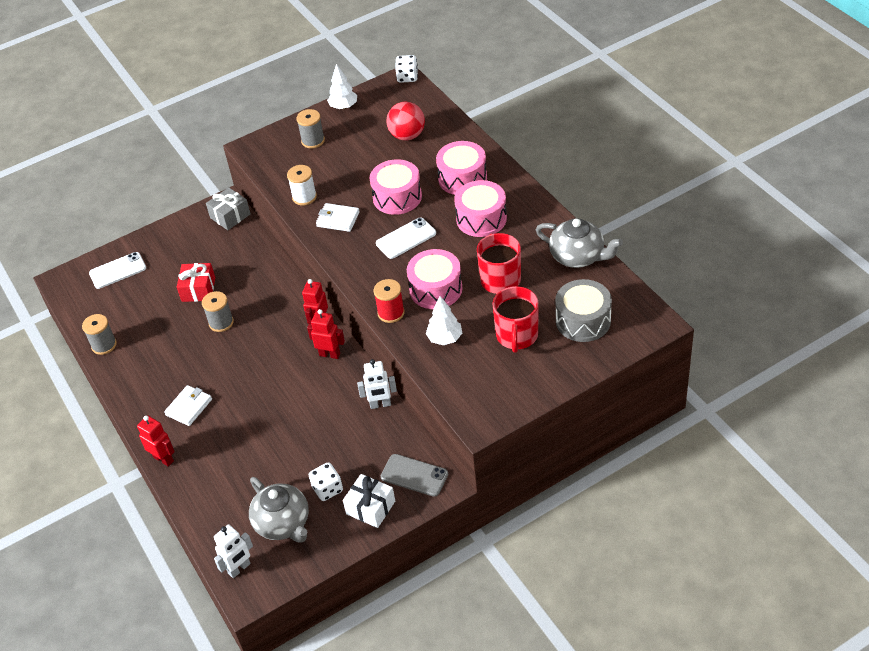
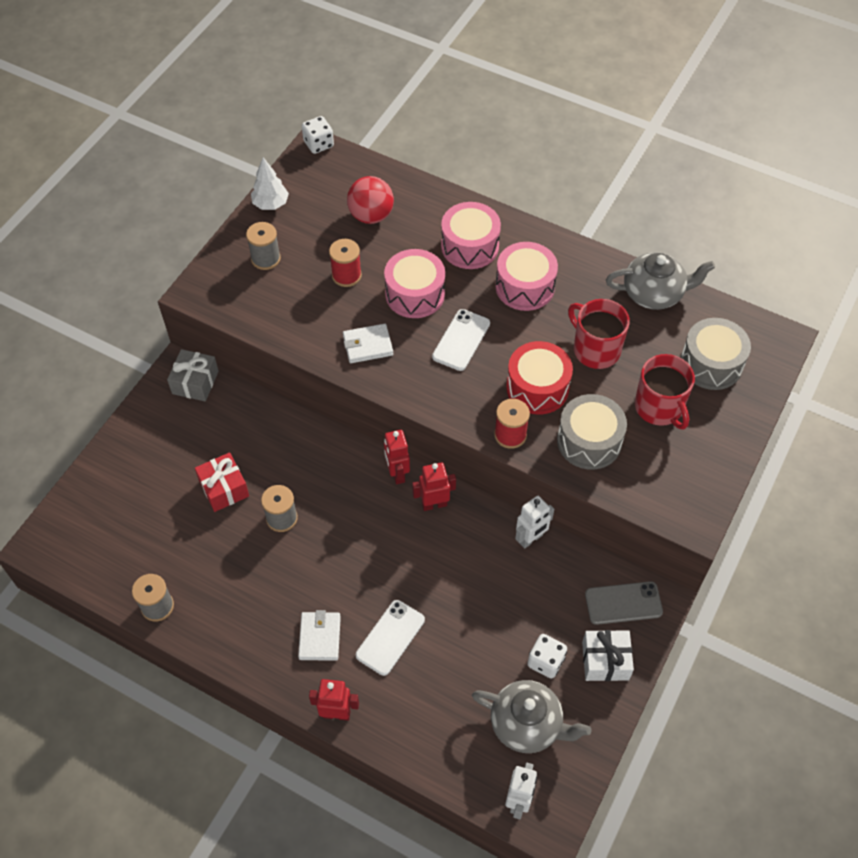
camera: 35 degrees left, 10 degrees up
(118, 271) = (104, 505): white phone -> white phone (390, 637)
(304, 197) = (308, 332): white spool -> none
(359, 169) = (346, 275): none -> red spool
(436, 289) = (537, 388): pink drum -> red drum
(445, 338) = (589, 441): white tree -> grey drum

